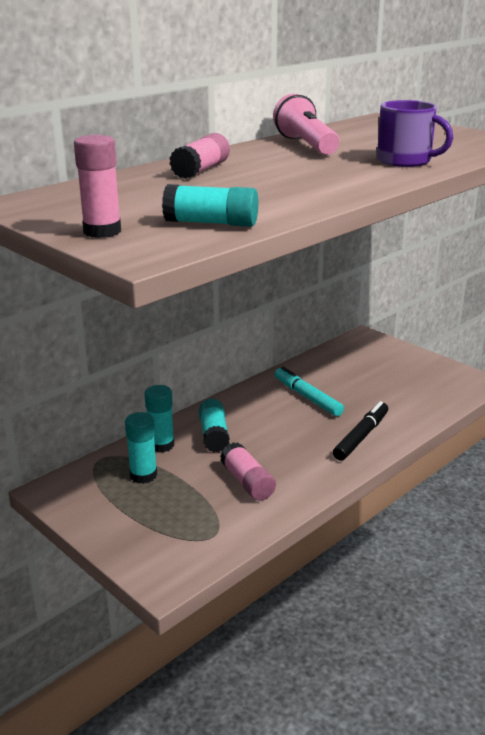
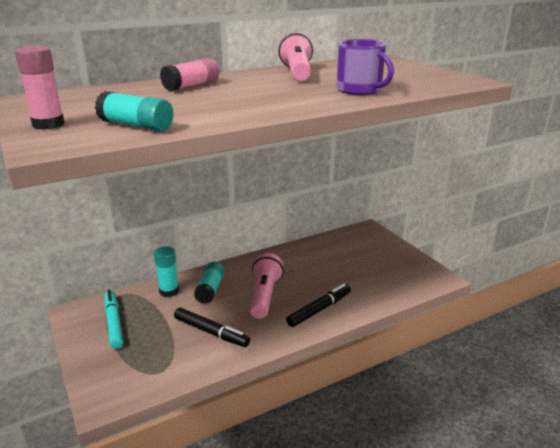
camera: 15 degrees right, 0 degrees up
(143, 475) = (141, 312): turquoise glue stick -> none
(247, 482) = (211, 332): pink glue stick -> black marker
(286, 431) = (265, 295): none -> pink flashlight
(307, 397) = (296, 270): turquoise marker -> turquoise marker (114, 322)

